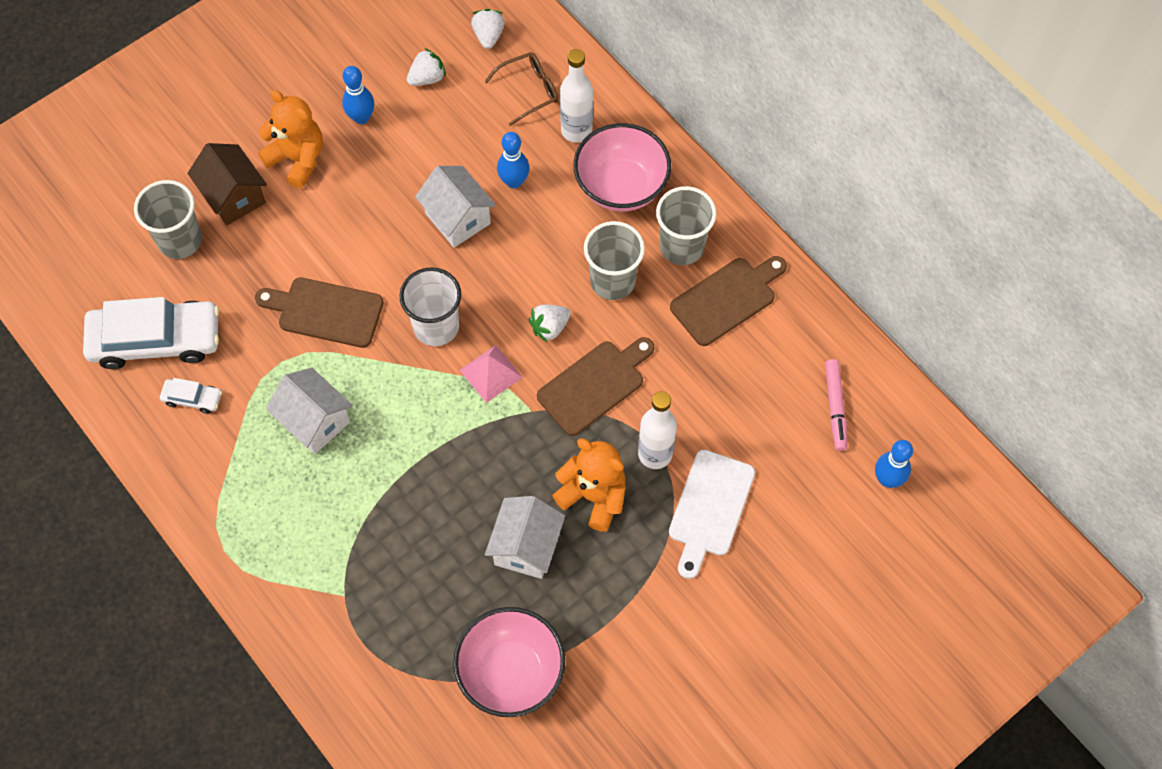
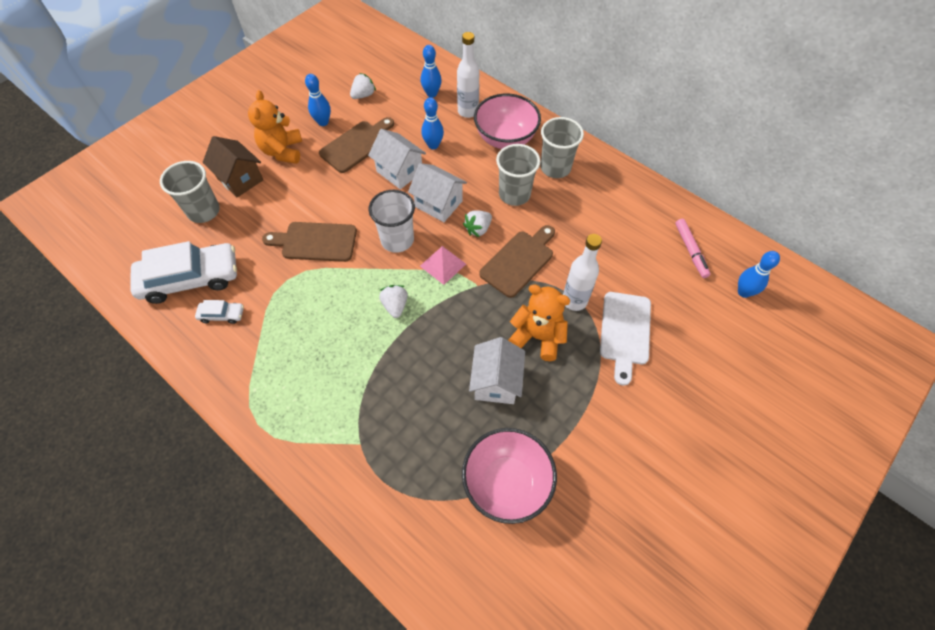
camera: 10 degrees left, 5 degrees down
(297, 159) = (282, 151): orange teddy bear -> orange teddy bear turned 120 degrees counterclockwise
(315, 421) = (318, 316): white house -> white house (438, 204)
(488, 36) = (399, 68): white strawberry -> white strawberry (395, 306)
(529, 91) = (431, 94): brown glasses -> blue bowling pin
(727, 299) = (595, 194): brown cutting board -> brown cutting board (357, 145)

